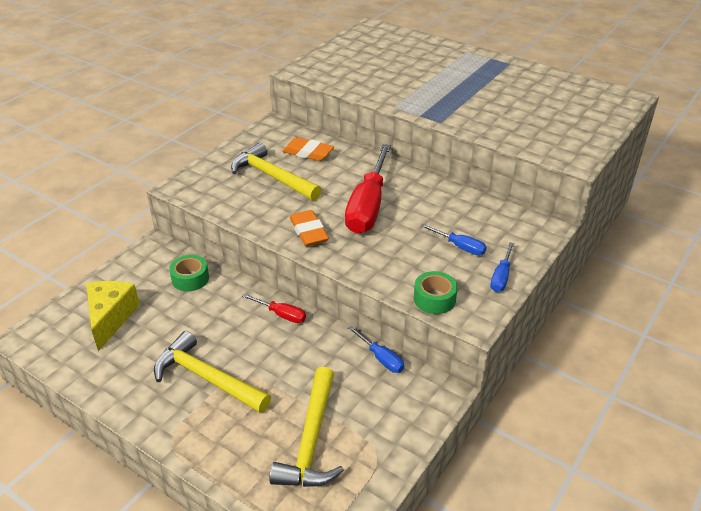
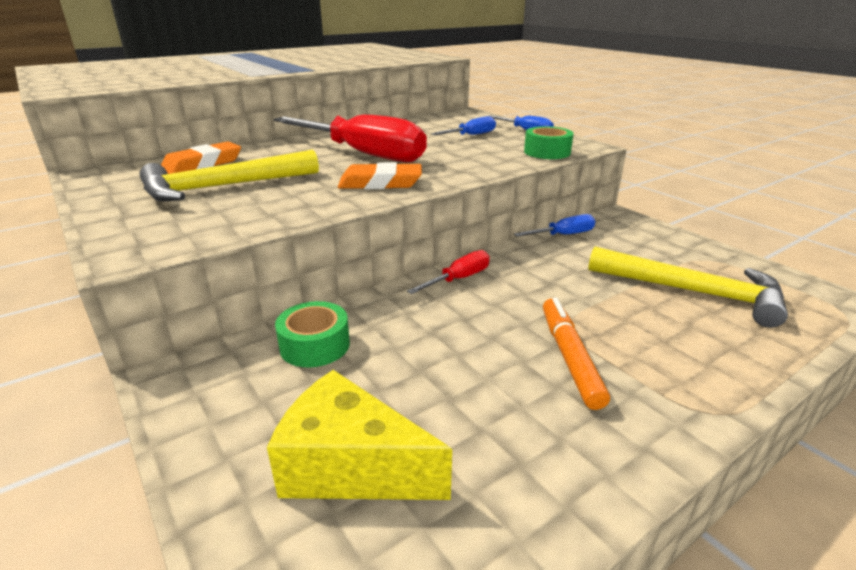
camera: 70 degrees left, 10 degrees down
(207, 378) = (569, 357): yellow hammer -> orange marker

